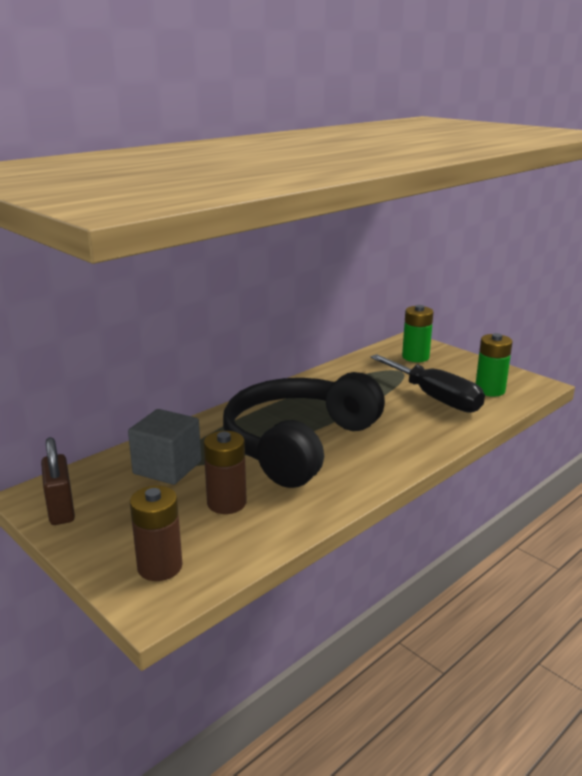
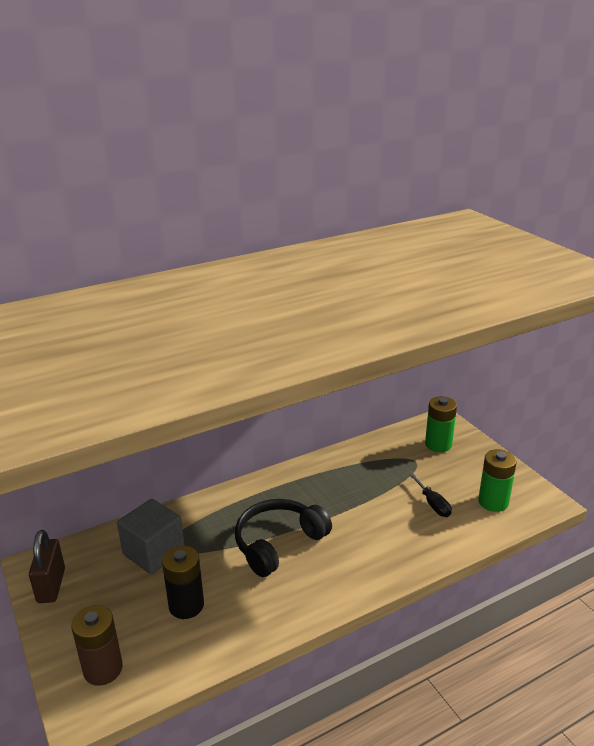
camera: 15 degrees right, 5 degrees up
(226, 503) = (186, 605): brown battery -> black battery
(298, 444) = (278, 543): black headphones -> black headphones, size x0.62
(435, 398) = (433, 504): black screwdriver -> black screwdriver, size x0.48

